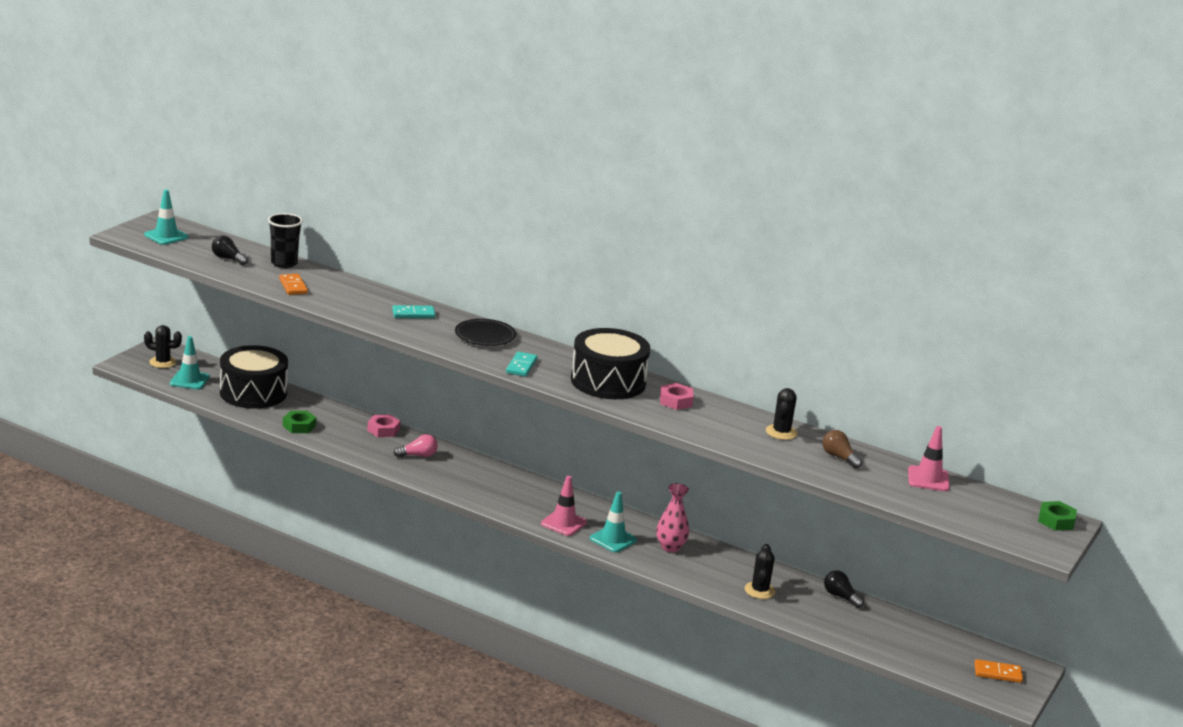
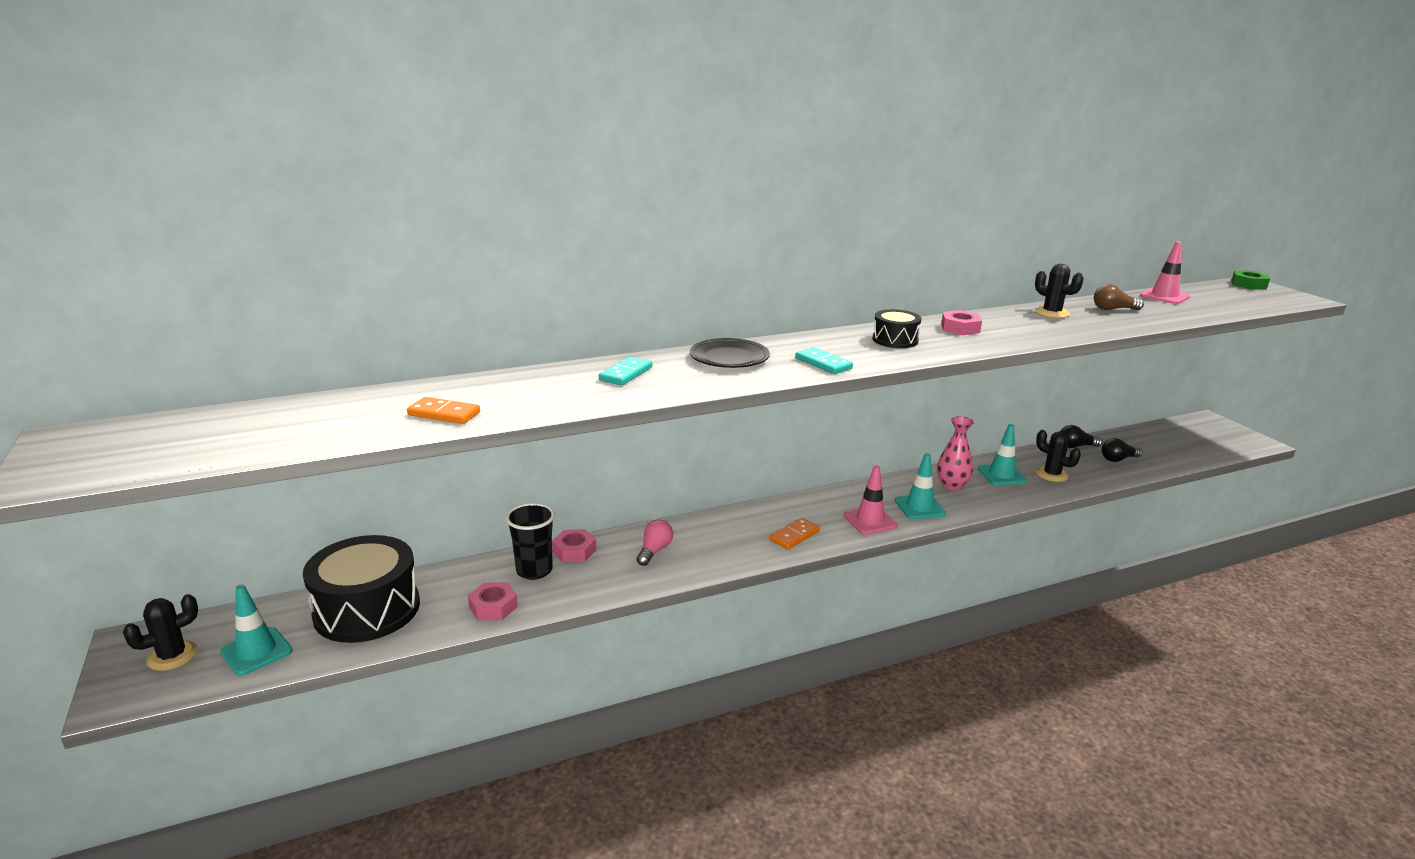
camera: 50 degrees left, 0 degrees up
(166, 236) = (122, 448): turquoise traffic cone -> turquoise traffic cone (1001, 475)
(228, 259) = (285, 428): black light bulb -> black light bulb (1118, 459)
(284, 263) = (369, 399): black cup -> black cup (534, 570)
(299, 426) = (493, 607): green nut -> pink nut
(608, 382) = (895, 340): black drum -> black drum, size x0.51
(997, 673) = (1216, 433): orange domino -> orange domino (794, 536)

